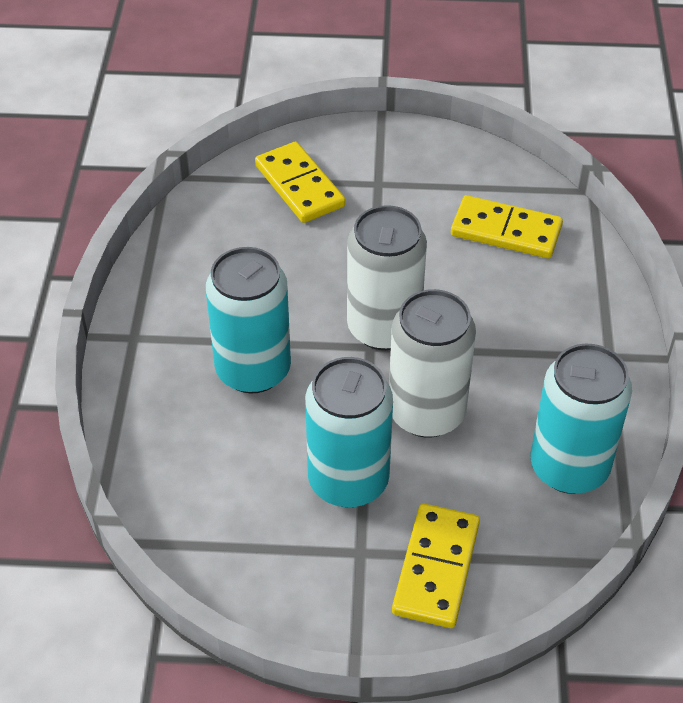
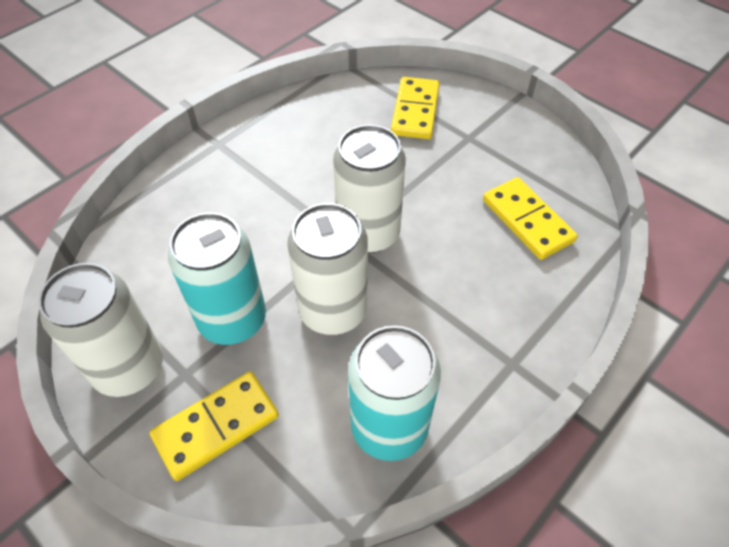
camera: 40 degrees right, 5 degrees up
(253, 370) = (259, 207): turquoise can -> none
(303, 583) = (129, 368): none -> white can

